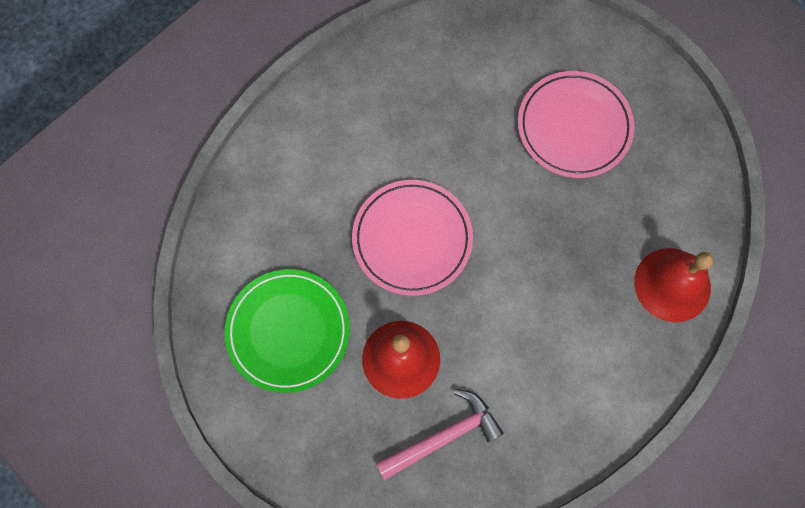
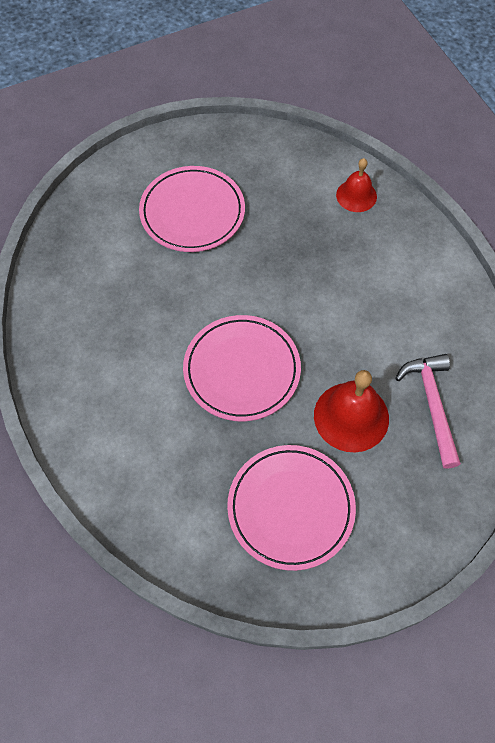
camera: 70 degrees left, 10 degrees down
(288, 331) = (291, 508): green plate -> pink plate
(672, 284) = (356, 195): red bell -> red bell, size x0.63

